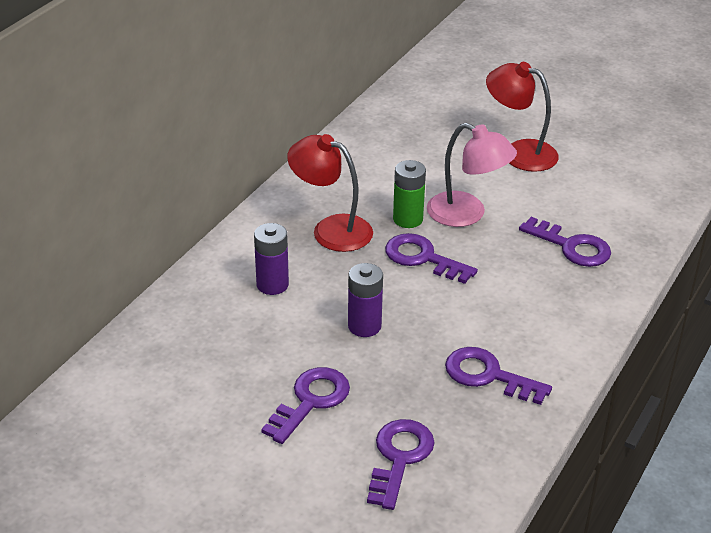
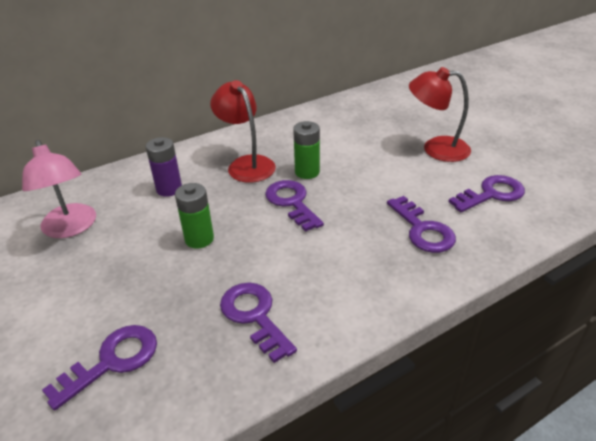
camera: 30 degrees right, 0 degrees up
(310, 401) = (101, 283): purple key -> purple key (491, 194)
(364, 326) = (199, 239): purple battery -> green battery
(467, 214) = (355, 181): pink lamp -> pink lamp (71, 228)
(519, 152) = (436, 148): red lamp -> red lamp turned 45 degrees counterclockwise

